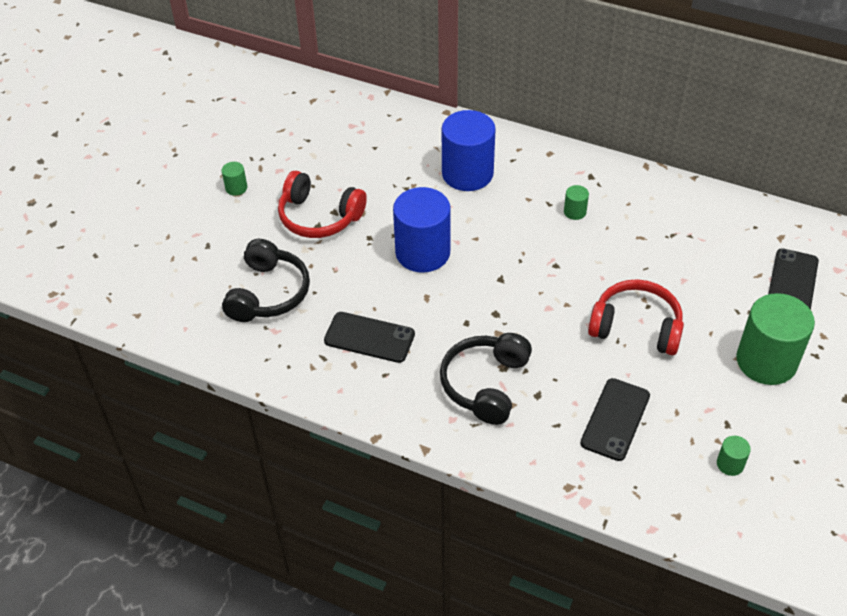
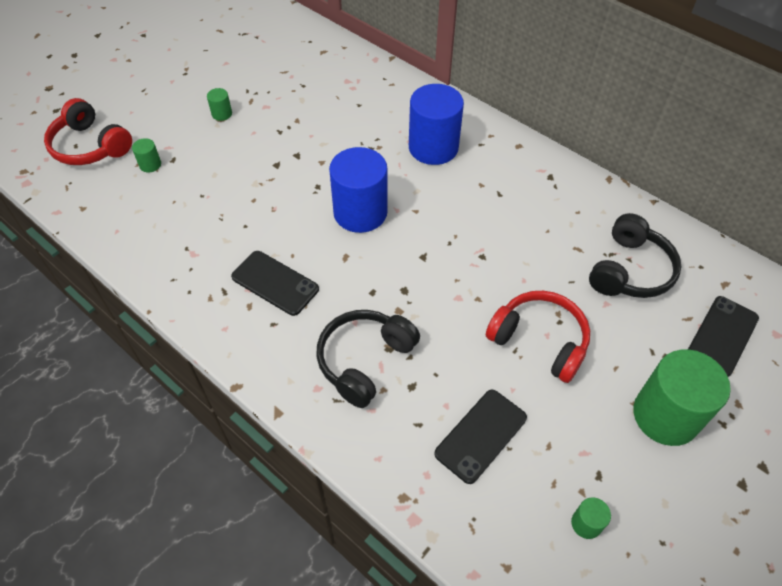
camera: 15 degrees right, 5 degrees up
(268, 293) = (204, 216): black headphones -> black headphones (630, 270)
(319, 217) = (281, 156): red headphones -> red headphones (90, 146)
(575, 212) = (521, 208): green cylinder -> green cylinder (150, 165)

